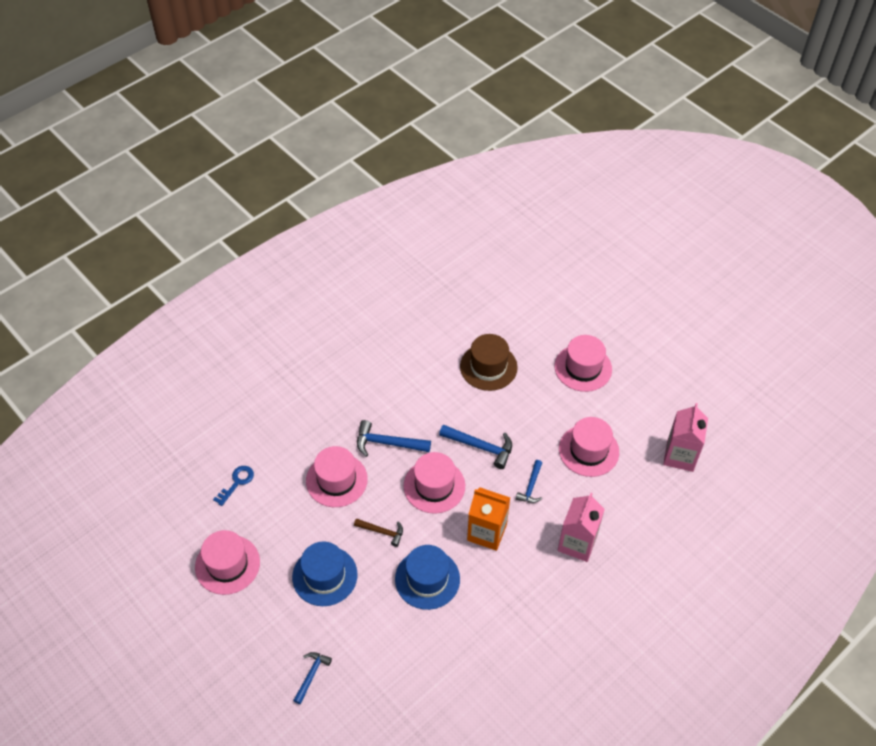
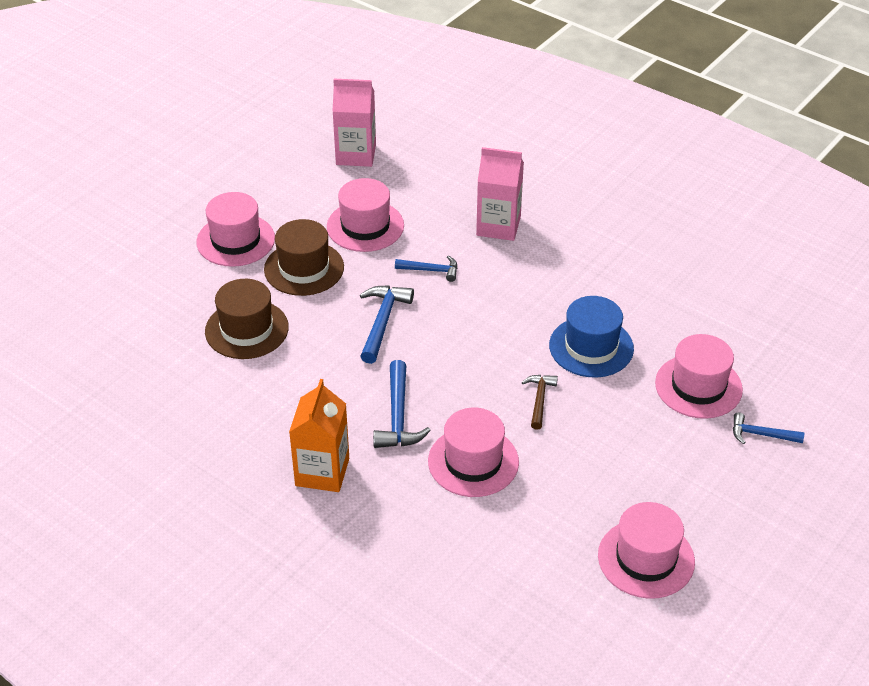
camera: 100 degrees left, 10 degrees down
(237, 482) = (510, 580): blue key -> none
(324, 576) = (623, 447): blue hat -> none
(434, 486) = (454, 359): pink hat -> pink hat (698, 386)
(487, 532) = (508, 302): orange carton -> orange carton (322, 472)
(546, 406) = (304, 268): none -> brown hat

